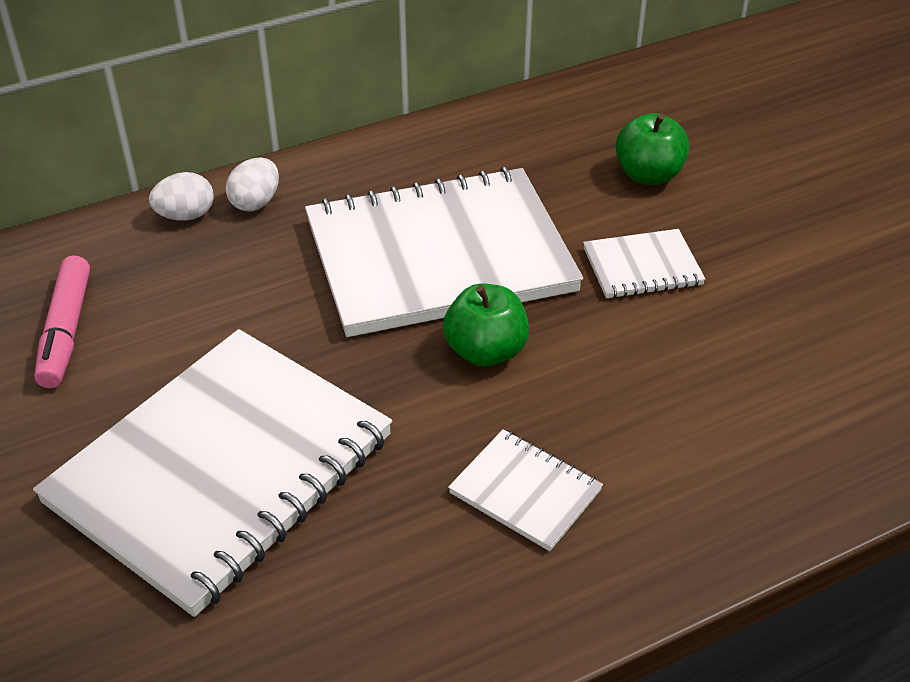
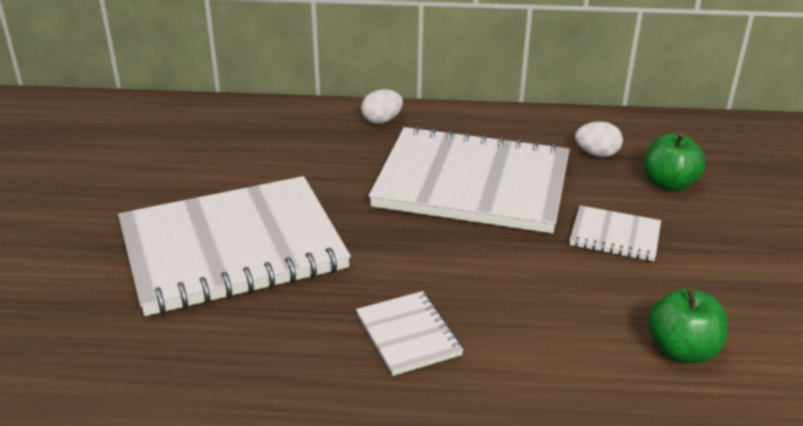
camera: 30 degrees right, 10 degrees down
(66, 331) = (215, 150): pink marker -> none
(186, 216) = (334, 115): white egg -> white egg (596, 154)
(486, 351) = (455, 246): green apple -> green apple (681, 350)

